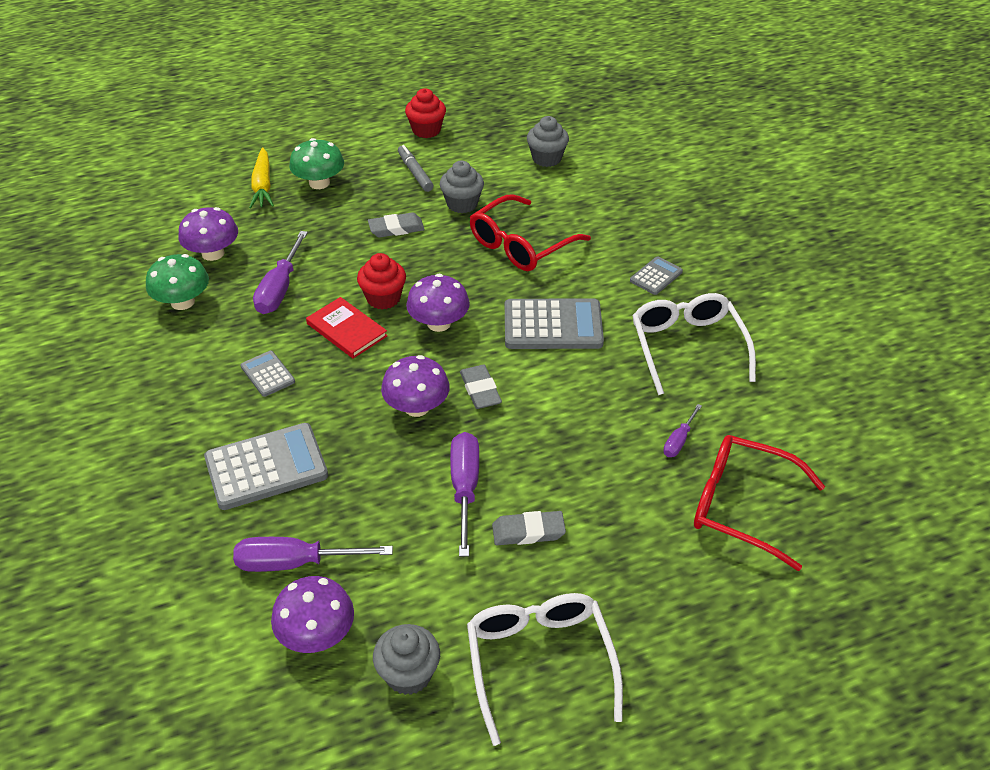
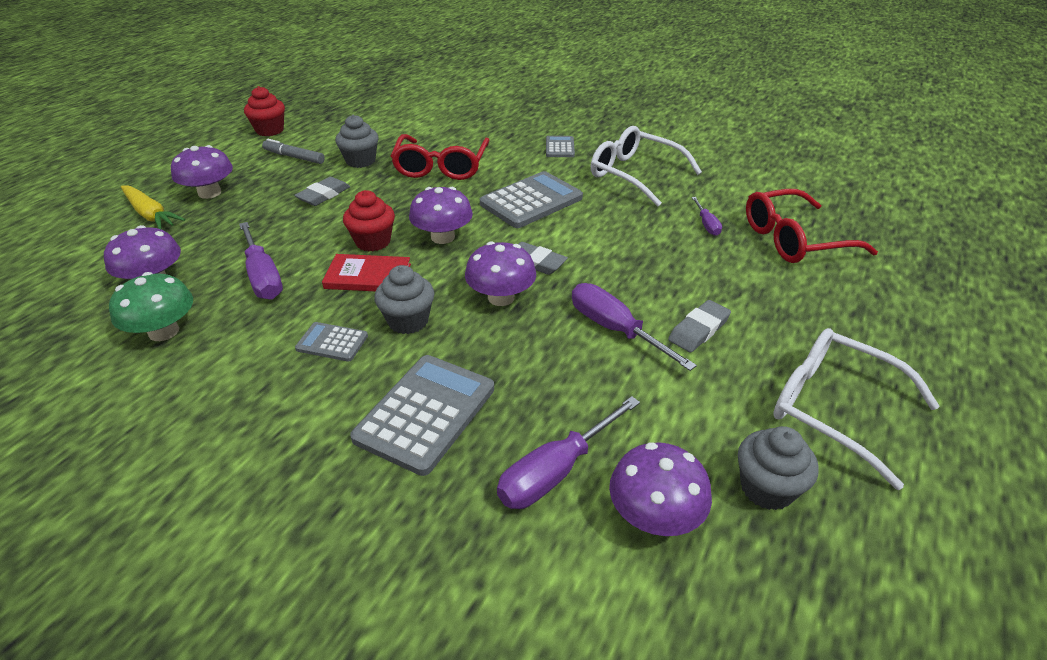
camera: 40 degrees left, 5 degrees down
(319, 183) = (209, 193): green mushroom -> purple mushroom
(546, 158) = (392, 115): grey cupcake -> grey cupcake (408, 321)

